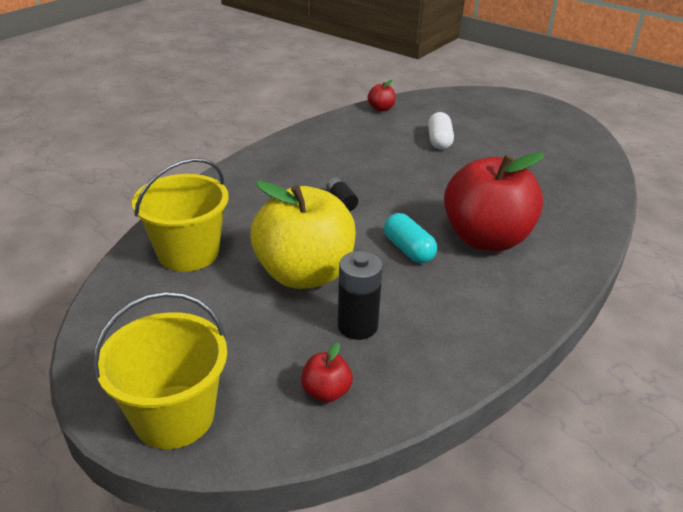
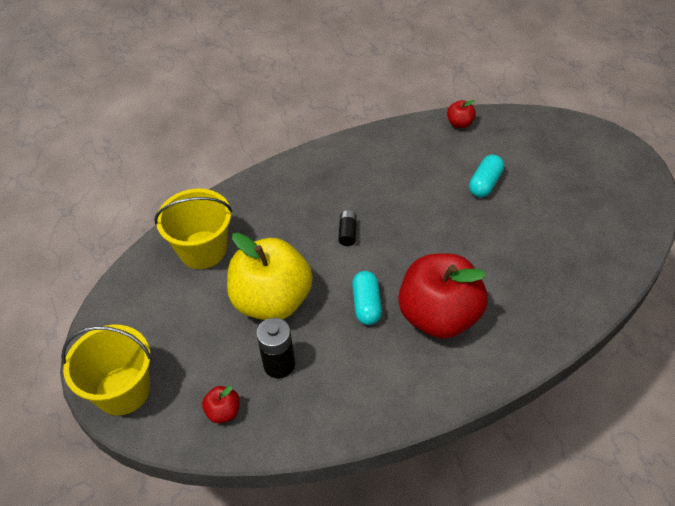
camera: 30 degrees right, 15 degrees up
(439, 141) = (485, 183): white capsule -> turquoise capsule

